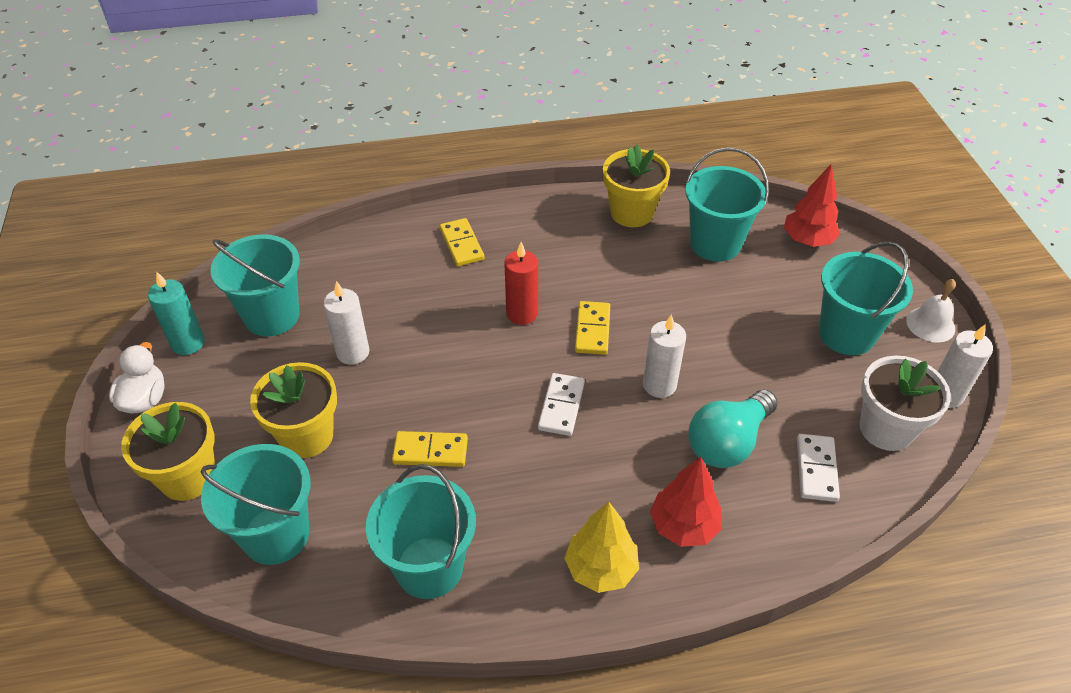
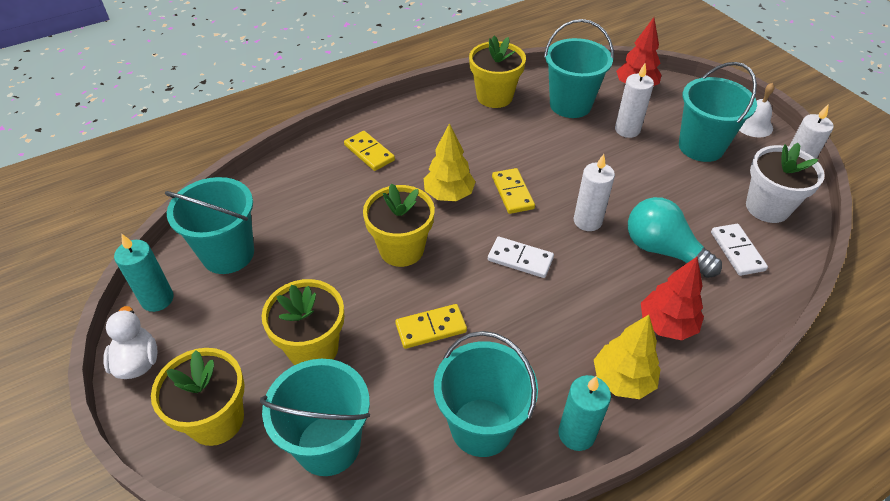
camera: 20 degrees left, 0 degrees up
(353, 352) = (319, 265): white candle -> white candle (627, 130)
(442, 359) = (401, 249): none -> yellow flower pot
(521, 607) = (576, 434): none -> turquoise candle
(522, 313) = (449, 195): red candle -> yellow tree
(561, 406) = (520, 259): white domino -> white domino turned 60 degrees counterclockwise
(728, 442) = (663, 250): turquoise light bulb -> turquoise light bulb turned 105 degrees clockwise

